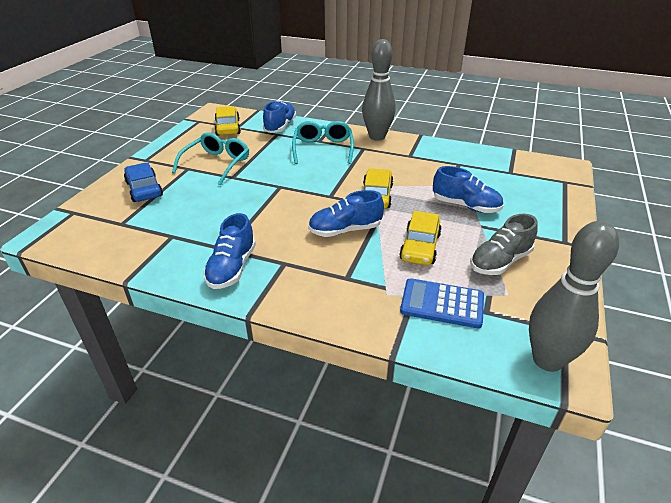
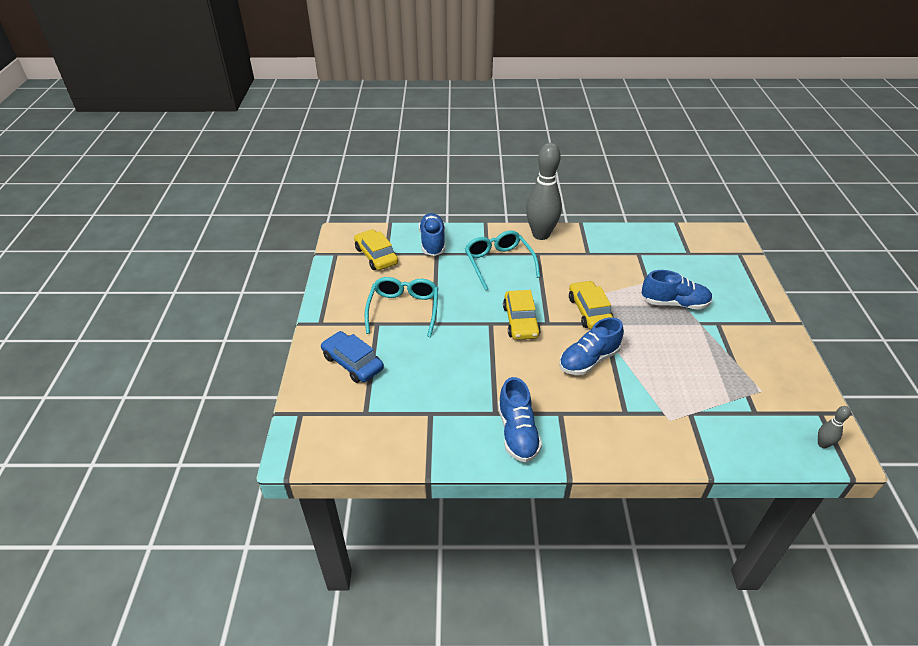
camera: 20 degrees left, 5 degrees up
(420, 247) = (664, 360): yellow car -> yellow car (520, 321)
(442, 304) = (718, 416): blue calculator -> none
(500, 261) = (737, 358): grey shoe -> none
(547, 360) = (822, 444): grey bowling pin -> grey bowling pin, size x0.42

